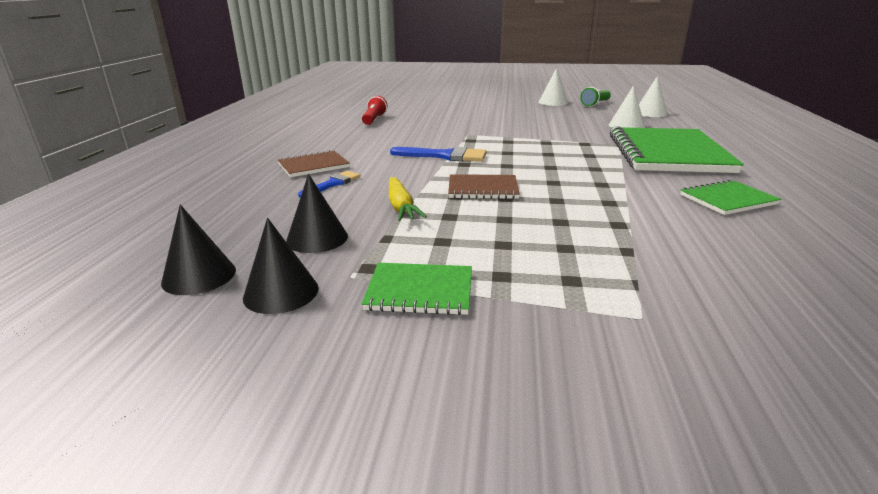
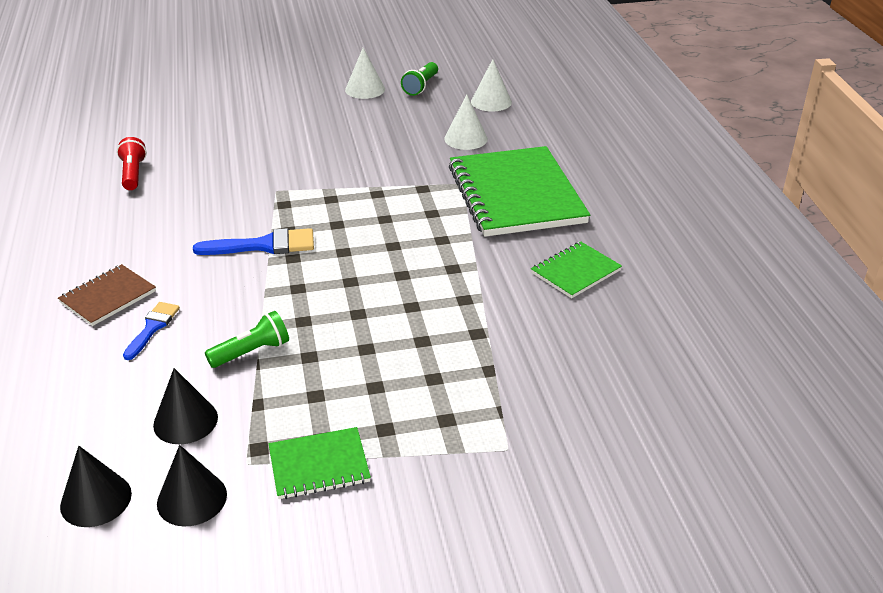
camera: 20 degrees left, 10 degrees up
(401, 207) = (251, 352): yellow carrot -> green flashlight
(483, 189) = (329, 302): brown notebook -> none

